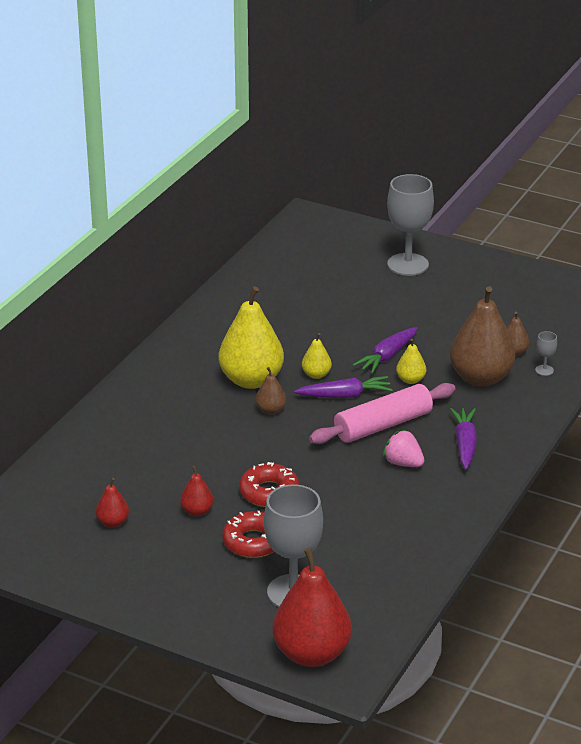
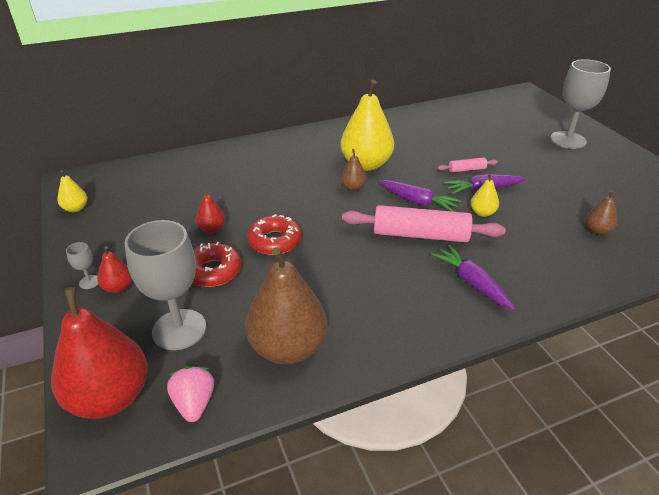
camera: 40 degrees right, 5 degrees up
(113, 522) = (156, 209): red pear -> red pear (118, 287)
(316, 375) = (414, 179): yellow pear -> yellow pear (76, 208)
(351, 341) = (466, 169): none -> pink rolling pin
(403, 463) = (401, 271): pink strawberry -> pink strawberry (194, 403)
(464, 444) = (472, 283): purple carrot -> purple carrot turned 75 degrees counterclockwise
(481, 378) = (545, 237): brown pear -> brown pear (288, 348)
(544, 370) = (614, 256): grey goblet -> grey goblet (89, 282)

